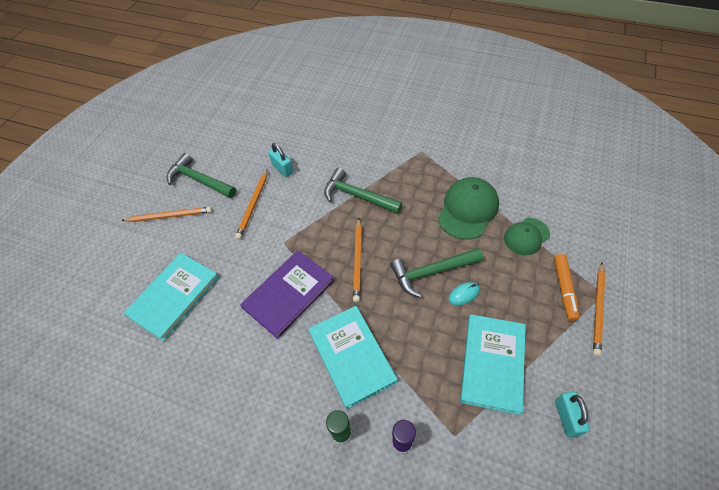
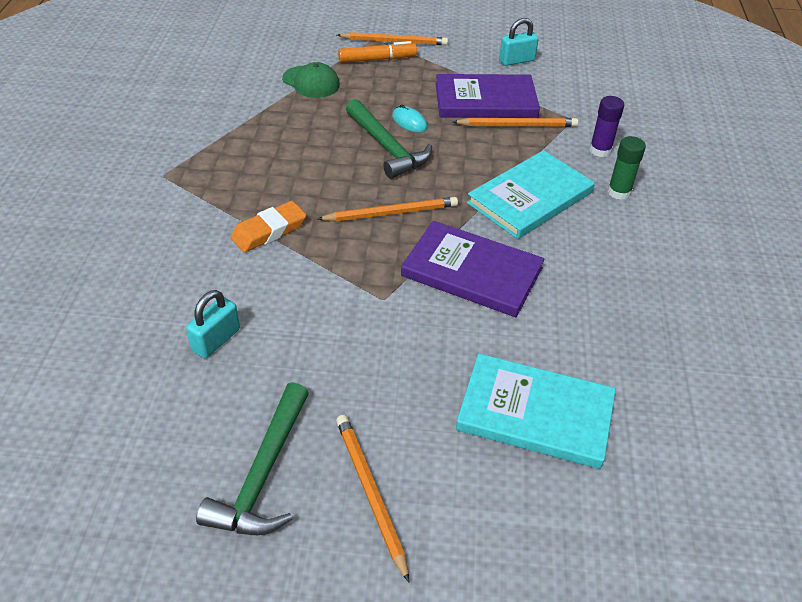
camera: 110 degrees left, 10 degrees down
(253, 205) = (314, 360): orange pencil -> orange pencil (517, 125)
(357, 196) = (269, 231): green hammer -> orange eraser
(468, 210) = (277, 125): green cap -> none
(492, 363) = (485, 100): turquoise book -> purple book

